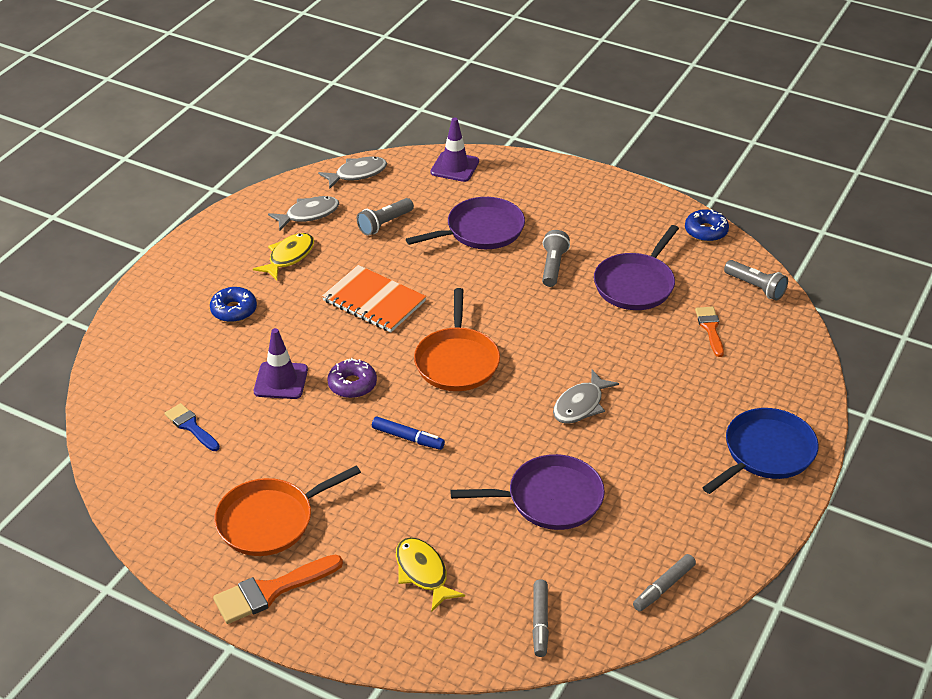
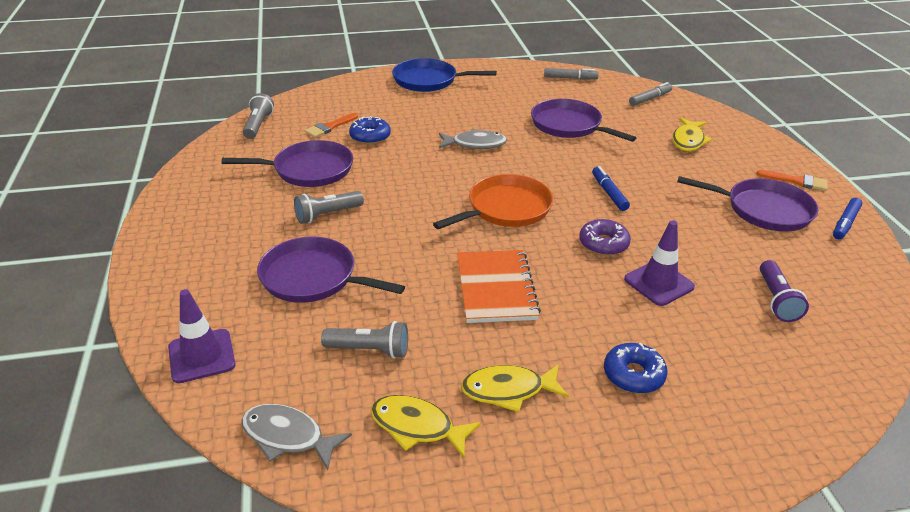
camera: 130 degrees left, 5 degrees down
(190, 559) = (845, 223): none -> blue marker
(191, 426) = (776, 300): blue brush -> purple flashlight
(270, 521) = (764, 210): orange pan -> purple pan
(272, 590) = (796, 181): orange brush -> orange brush, size x0.64
(308, 214) = (417, 427): grey fish -> yellow fish
(706, 231) = (197, 164): blue donut -> blue donut (370, 137)

